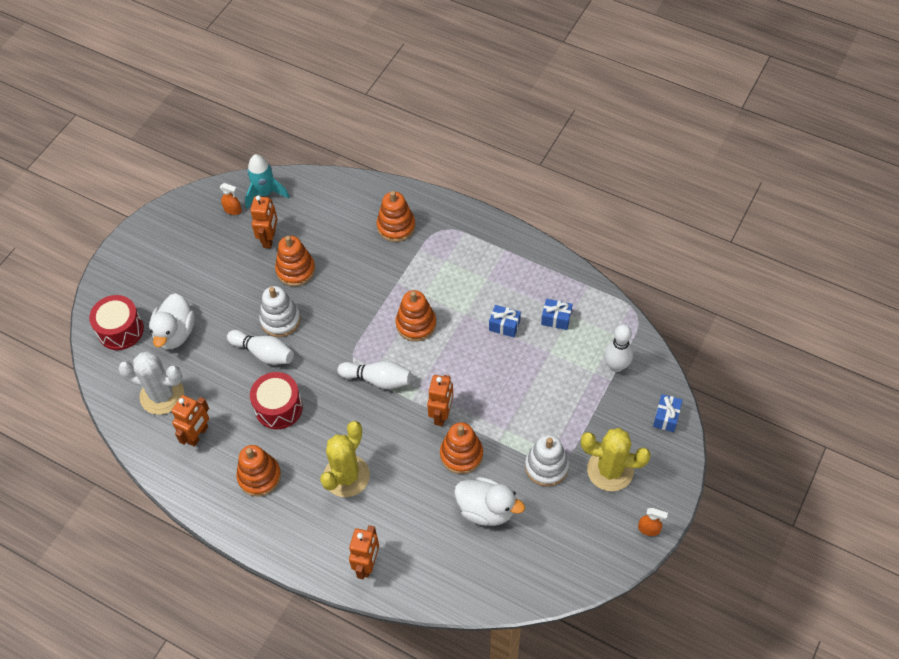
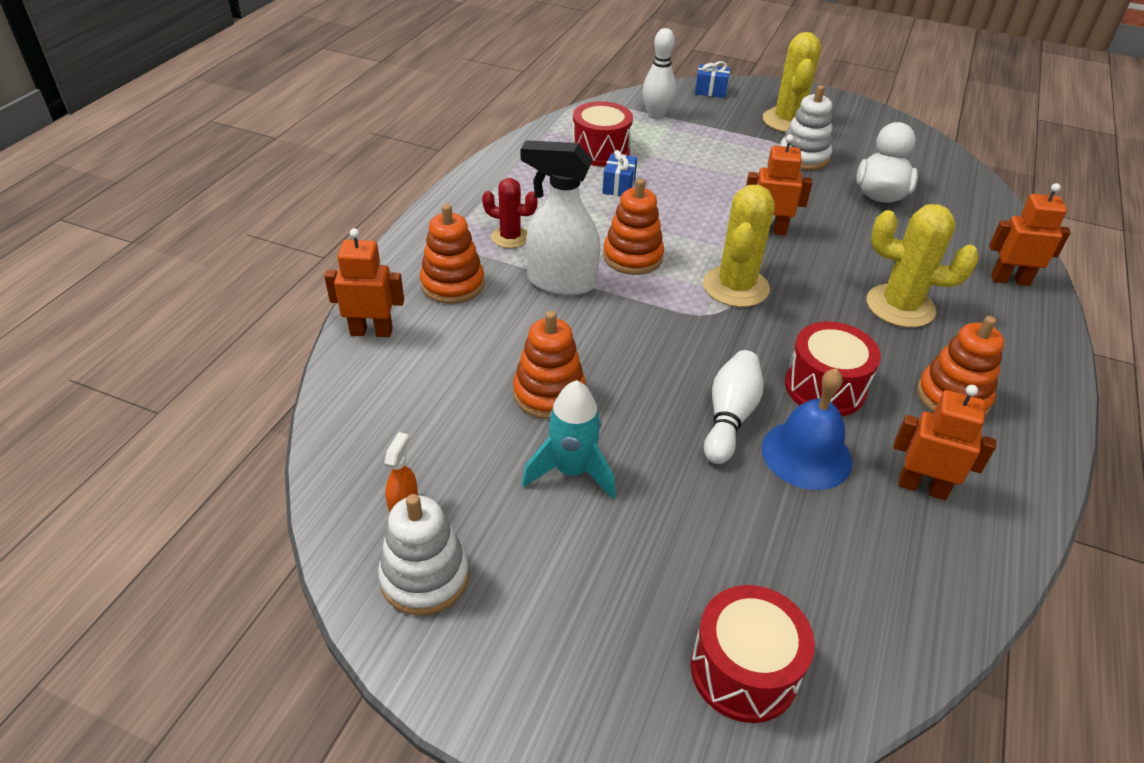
camera: 100 degrees left, 15 degrees down
(162, 395) = (869, 558): white cactus -> none
(175, 333) = (724, 559): white duck -> none
(231, 384) = (806, 454): none -> blue bell
(265, 193) = (363, 457): turquoise rocket -> turquoise rocket (571, 471)
(269, 239) = (479, 437): orange robot -> orange robot (371, 331)
(280, 320) = (657, 403): white stacking toy -> white stacking toy (425, 577)
(378, 379) = (736, 287): white bowling pin -> yellow cactus
(392, 282) = (561, 282): none -> white spray bottle
(443, 257) = (510, 237): none -> red cactus
(461, 454) = (818, 213): orange stacking toy -> none
(556, 319) = (600, 151): blue gift -> red drum
(649, 529) = (842, 102): orange spray bottle -> none

